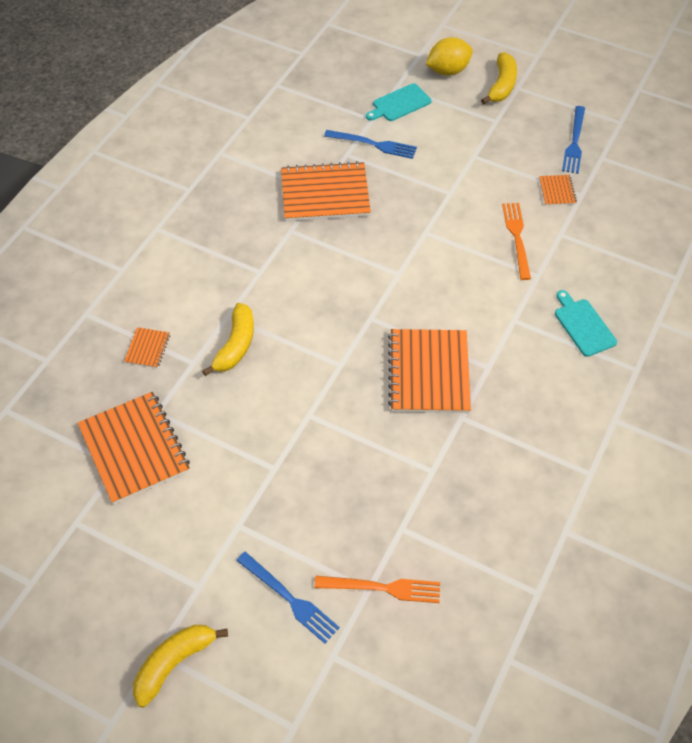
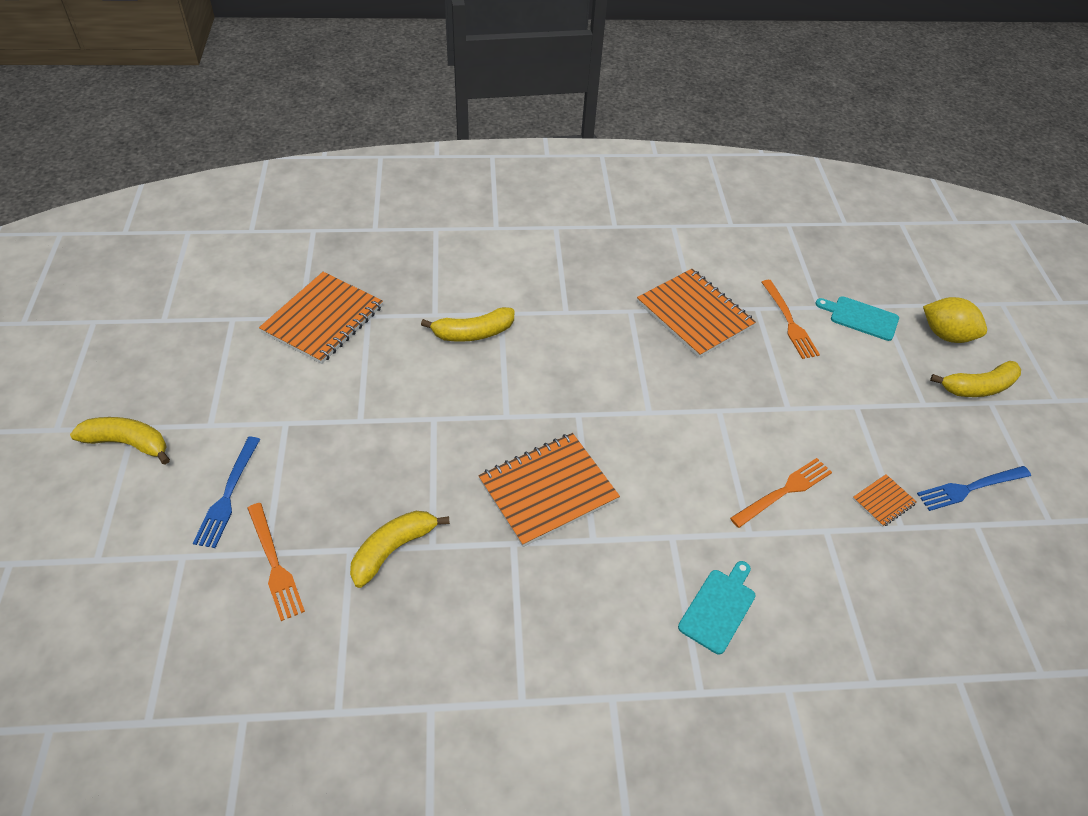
camera: 55 degrees right, 5 degrees down
(147, 348) = (428, 280): orange notebook -> none
(374, 144) = (789, 322): blue fork -> orange fork
(419, 498) = (393, 549): none -> yellow banana

